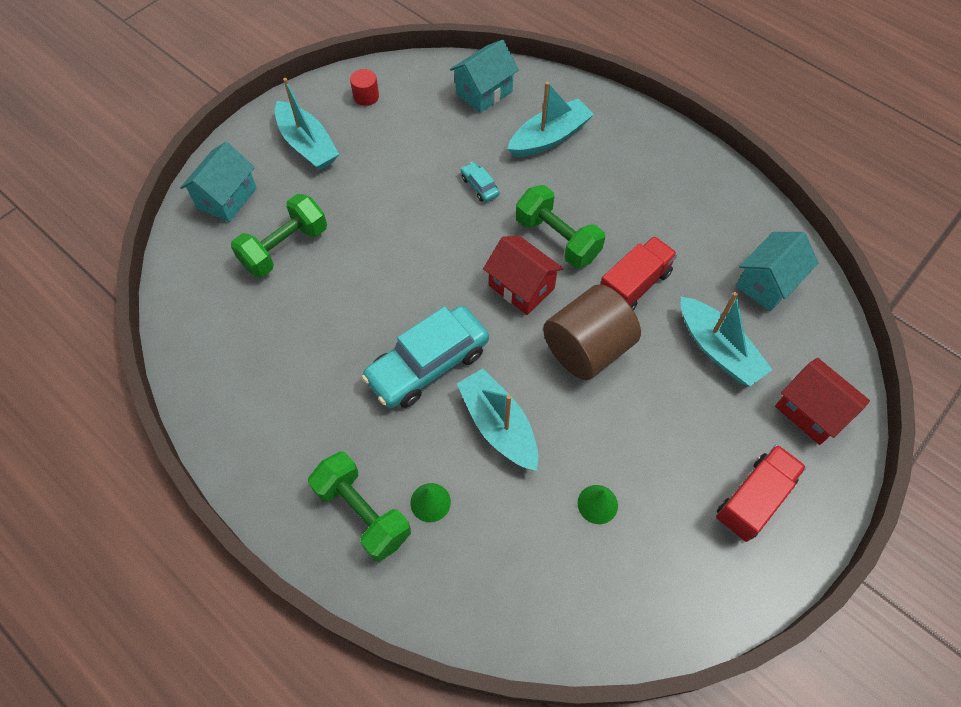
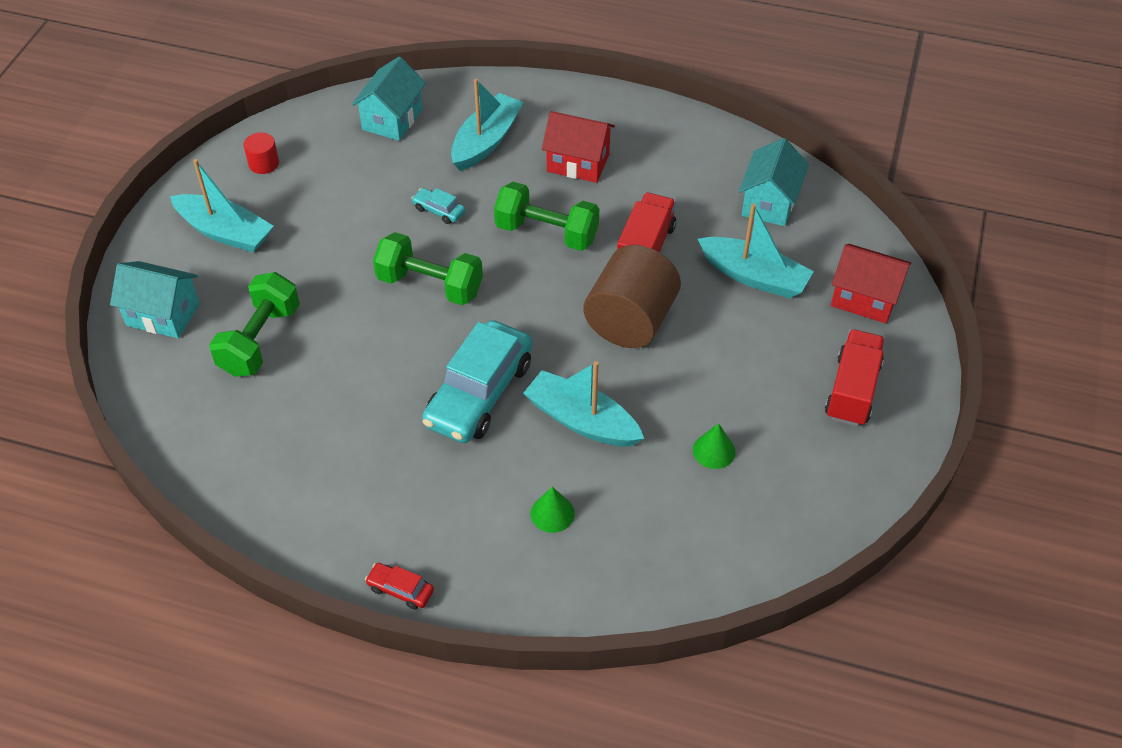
camera: 25 degrees left, 10 degrees down
(227, 198) = (163, 314): turquoise house -> turquoise house turned 75 degrees counterclockwise
(275, 516) = (400, 590): none -> red car
(363, 512) = (490, 549): green dumbbell -> green dumbbell (430, 285)
(521, 287) = (535, 289): red house -> red house (578, 163)

